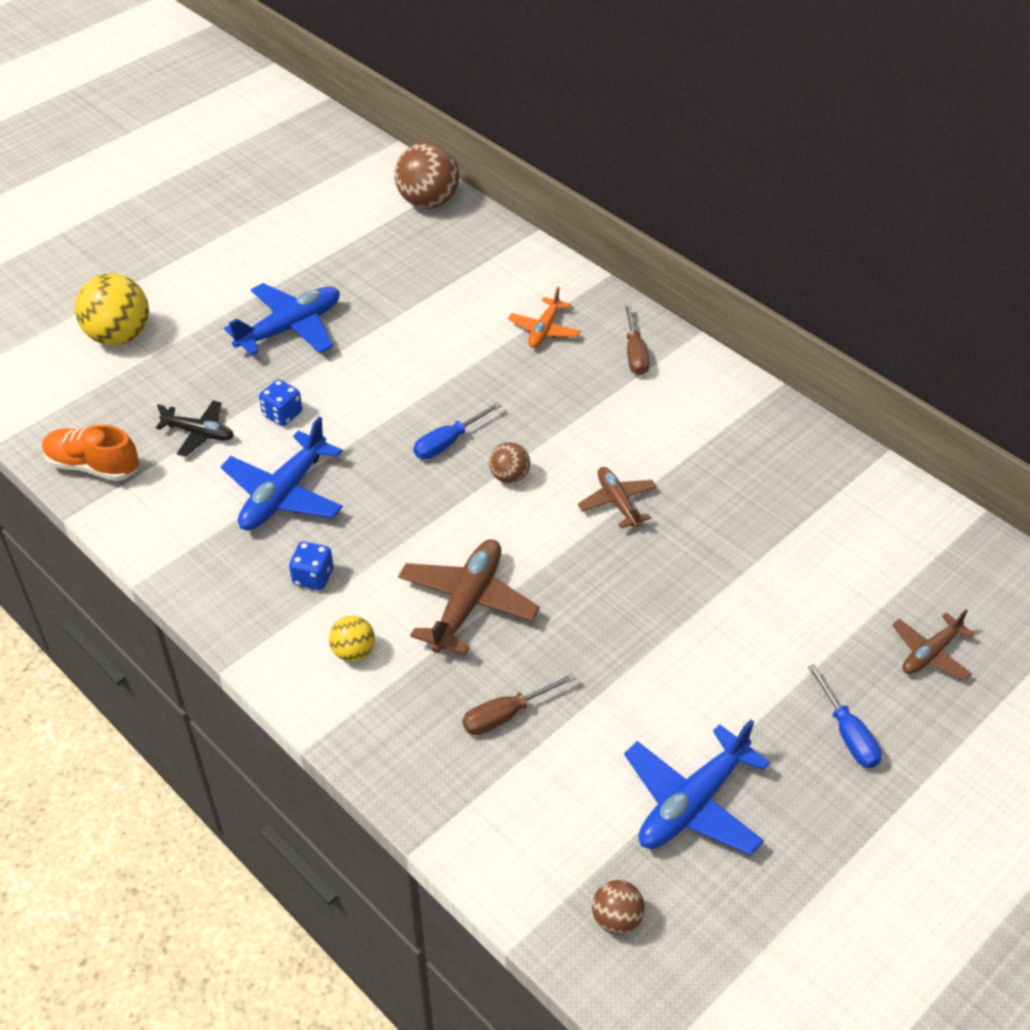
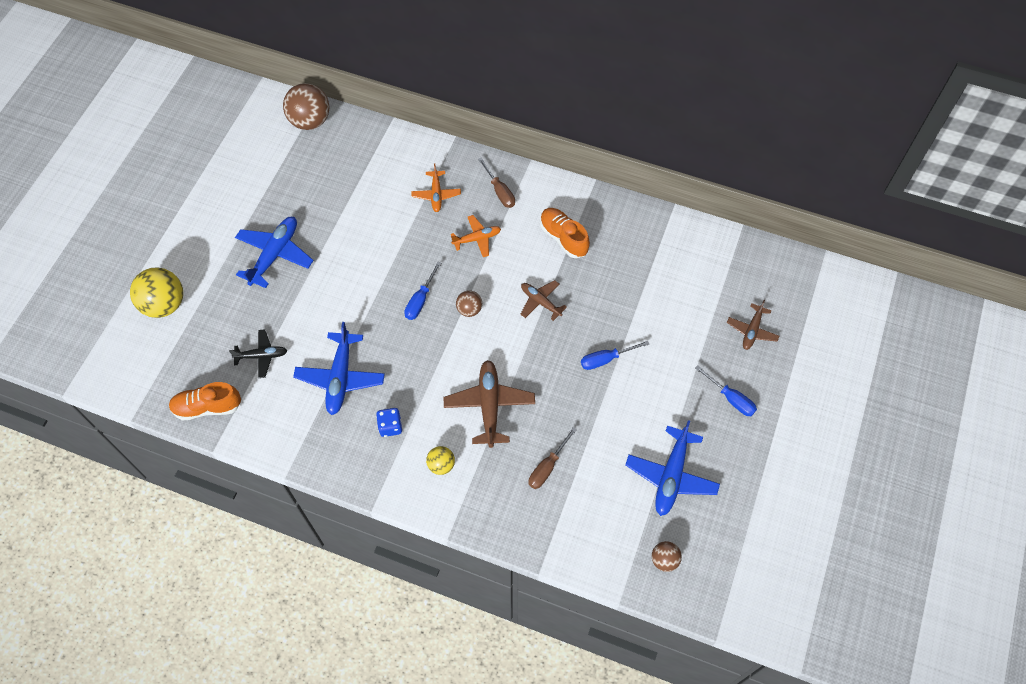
camera: 25 degrees left, 15 degrees up
(282, 414) = (307, 321): blue dice -> none
(570, 397) = (477, 239): none -> orange plane
(675, 608) = (606, 359): none -> blue screwdriver
(696, 436) = (563, 238): none -> orange shoe

